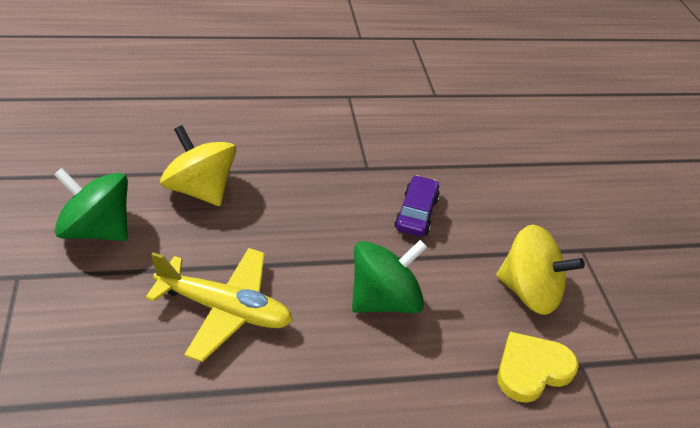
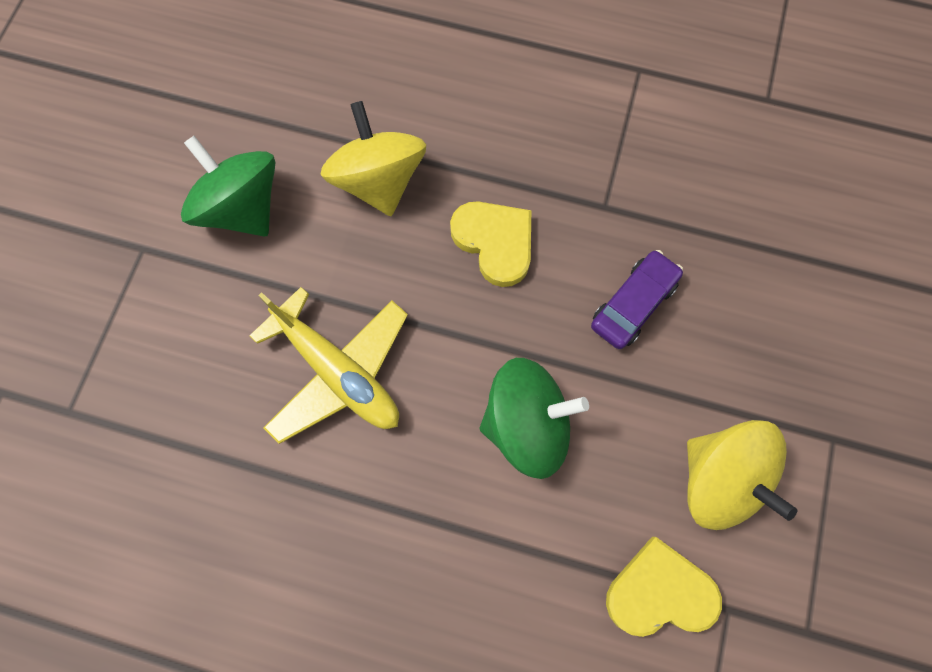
camera: 30 degrees right, 30 degrees up
(303, 204) = (495, 242): none -> yellow heart

